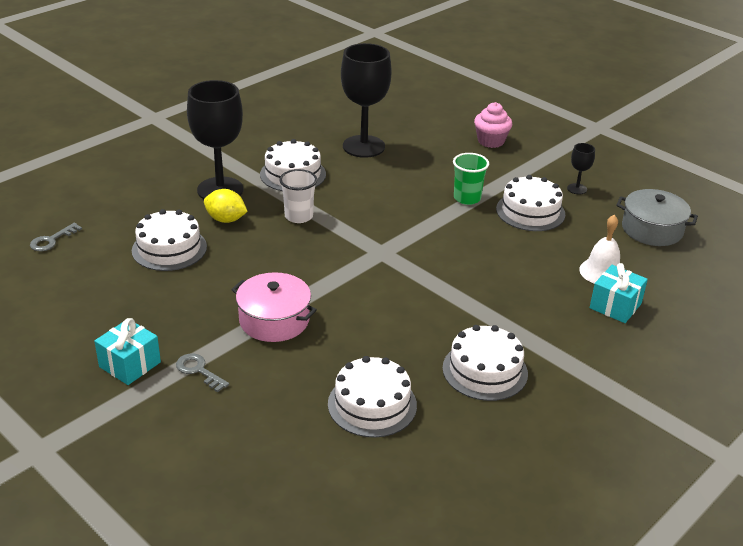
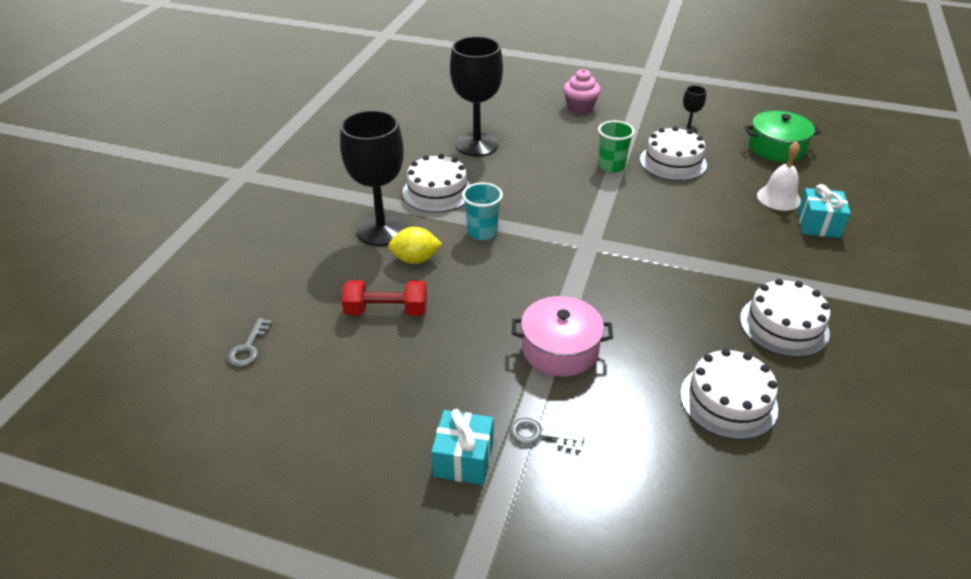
camera: 25 degrees left, 5 degrees up
(169, 248) = (386, 311): white cake -> red dumbbell
(298, 216) = (482, 232): white cup -> turquoise cup
(652, 229) = (776, 148): grey pot -> green pot

